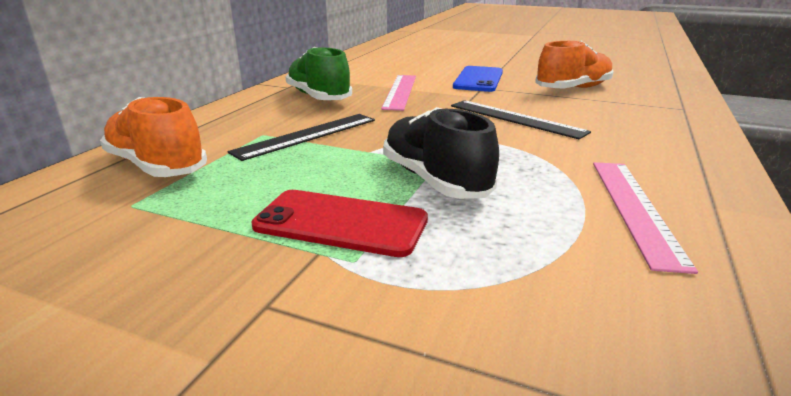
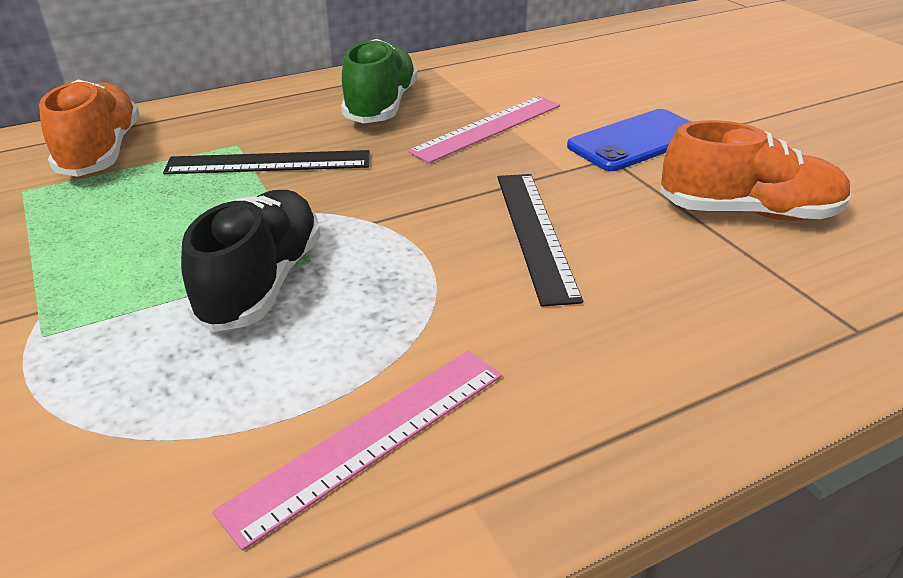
camera: 40 degrees right, 10 degrees up
(341, 223) = (102, 290): red phone -> none

